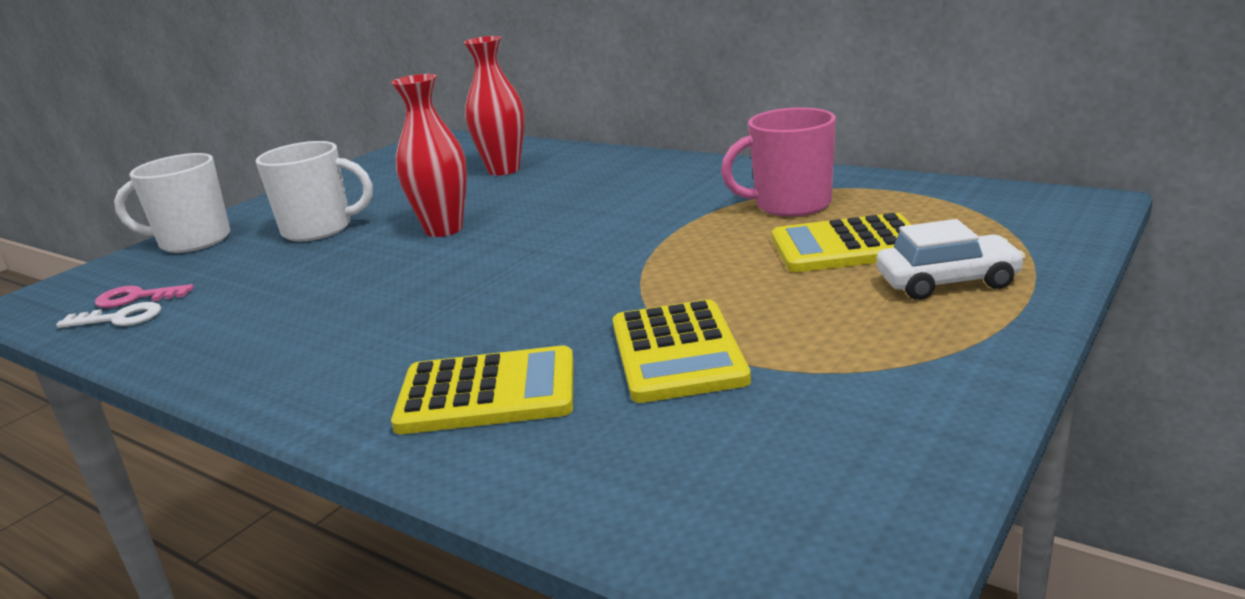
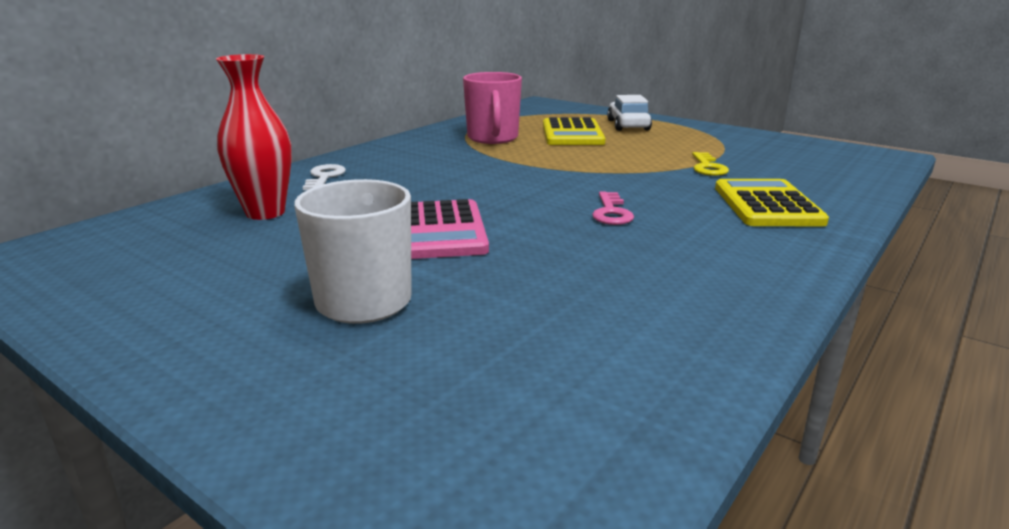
camera: 90 degrees left, 0 degrees up
(119, 318) = (625, 410): white key -> white key (324, 177)
(137, 298) = (550, 413): pink key -> pink key (611, 212)
(193, 241) = (304, 413): white mug -> none
(444, 229) = (440, 231): red vase -> pink calculator
(677, 352) = (707, 167): yellow calculator -> yellow key

